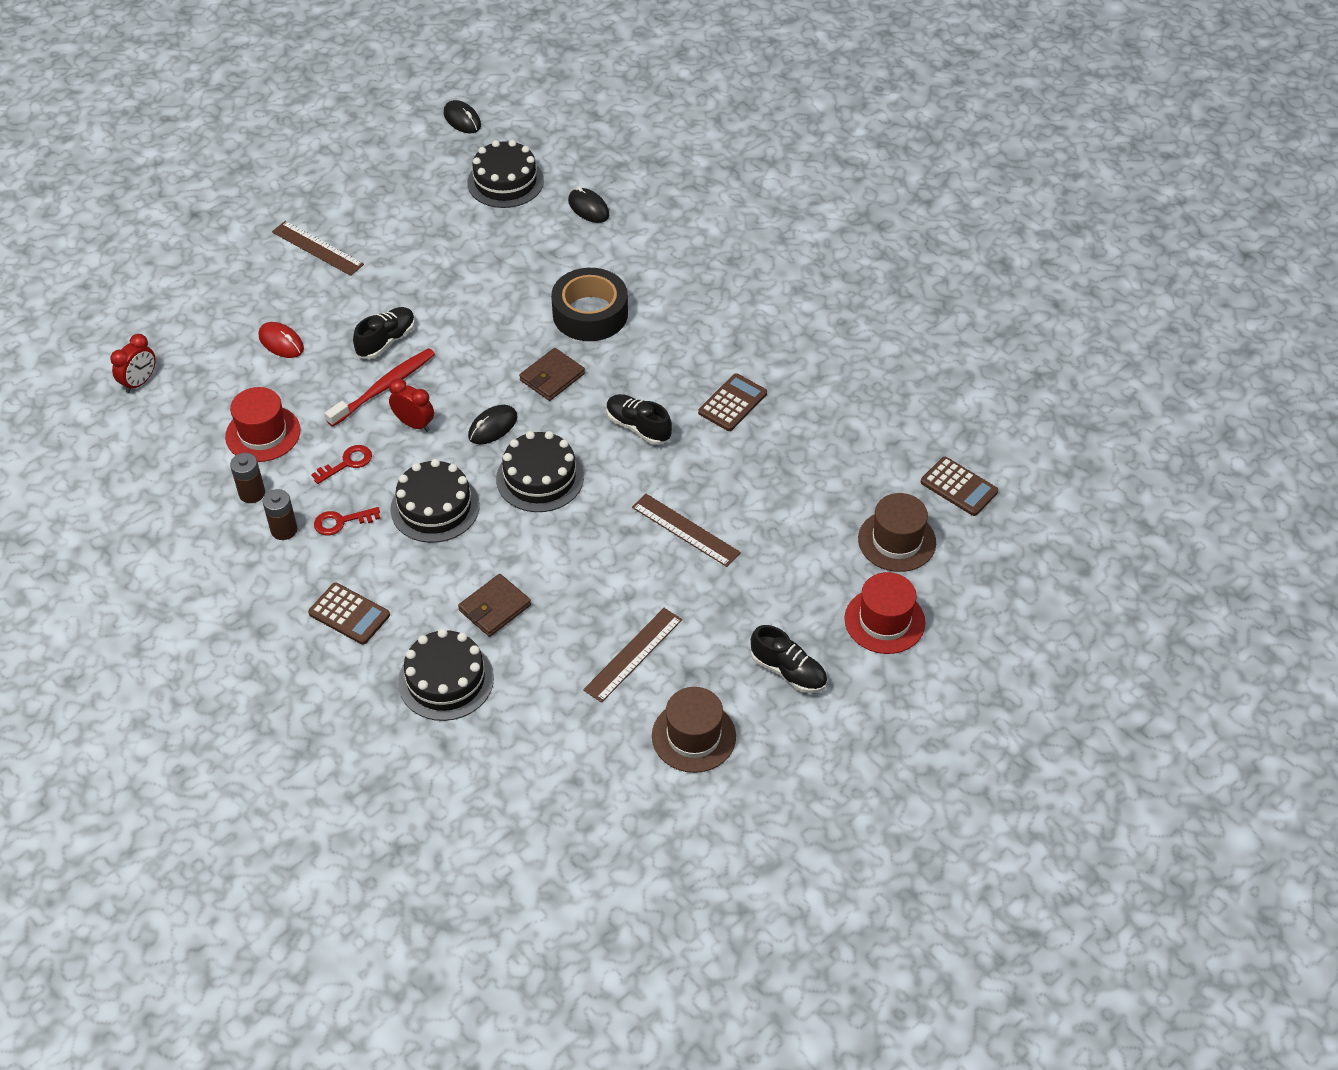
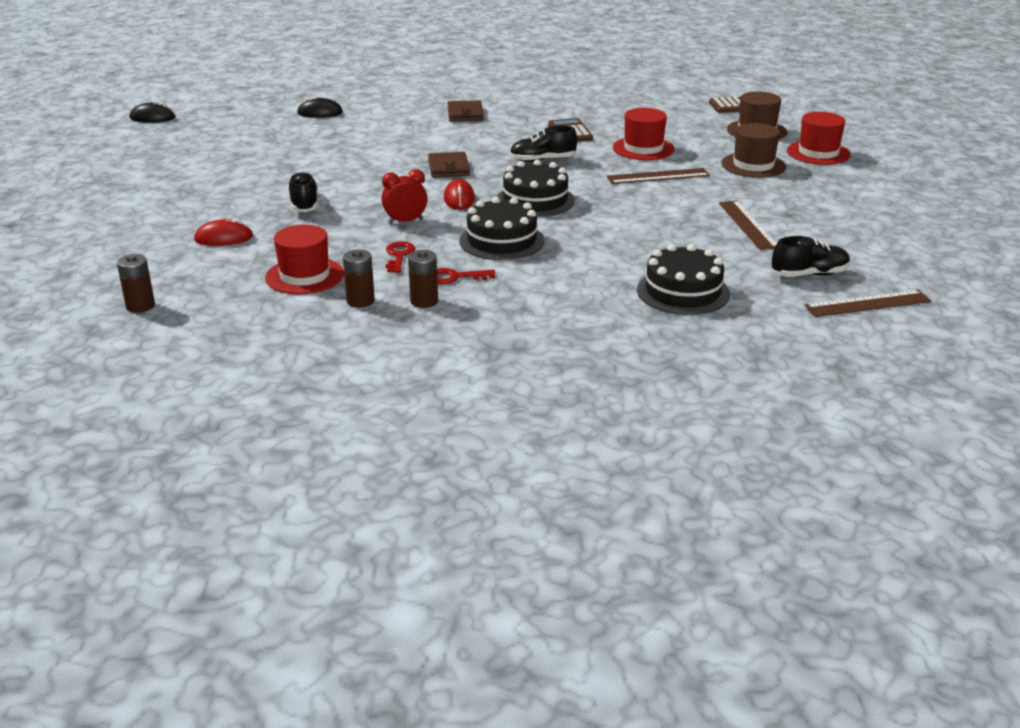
camera: 50 degrees left, 20 degrees down
(139, 382) = (140, 306): red clock -> brown battery
(317, 248) = (158, 196): brown ruler -> brown ruler (867, 304)
(341, 522) = (456, 277): red key -> red key turned 60 degrees clockwise
(349, 614) = (558, 305): brown calculator -> none
(384, 388) = (348, 219): red toothbrush -> none
(493, 427) = (459, 199): black mouse -> red mouse
(494, 608) = (636, 253): brown wallet -> brown wallet (465, 114)
(505, 182) = (240, 125): black cake -> none
(590, 314) = (414, 141): black tape -> none
(693, 736) = (849, 231): brown hat -> brown hat (753, 165)
(747, 480) = (643, 148): none -> red hat
(788, 671) = (826, 188): black shoe -> black shoe (809, 274)

